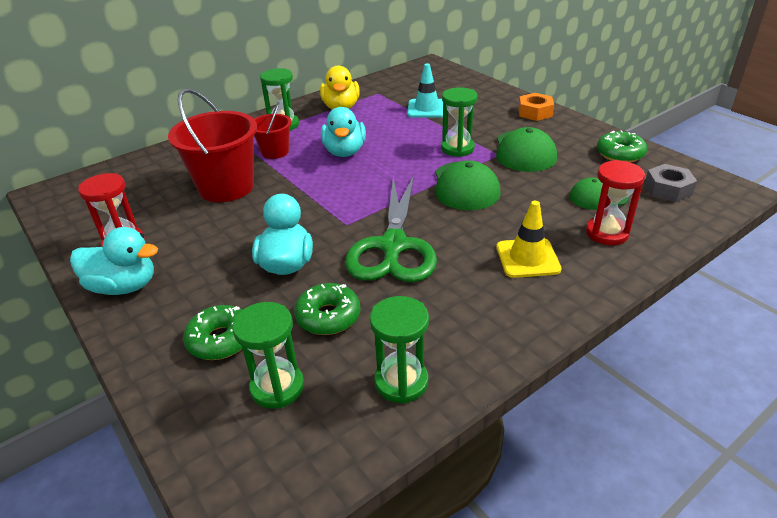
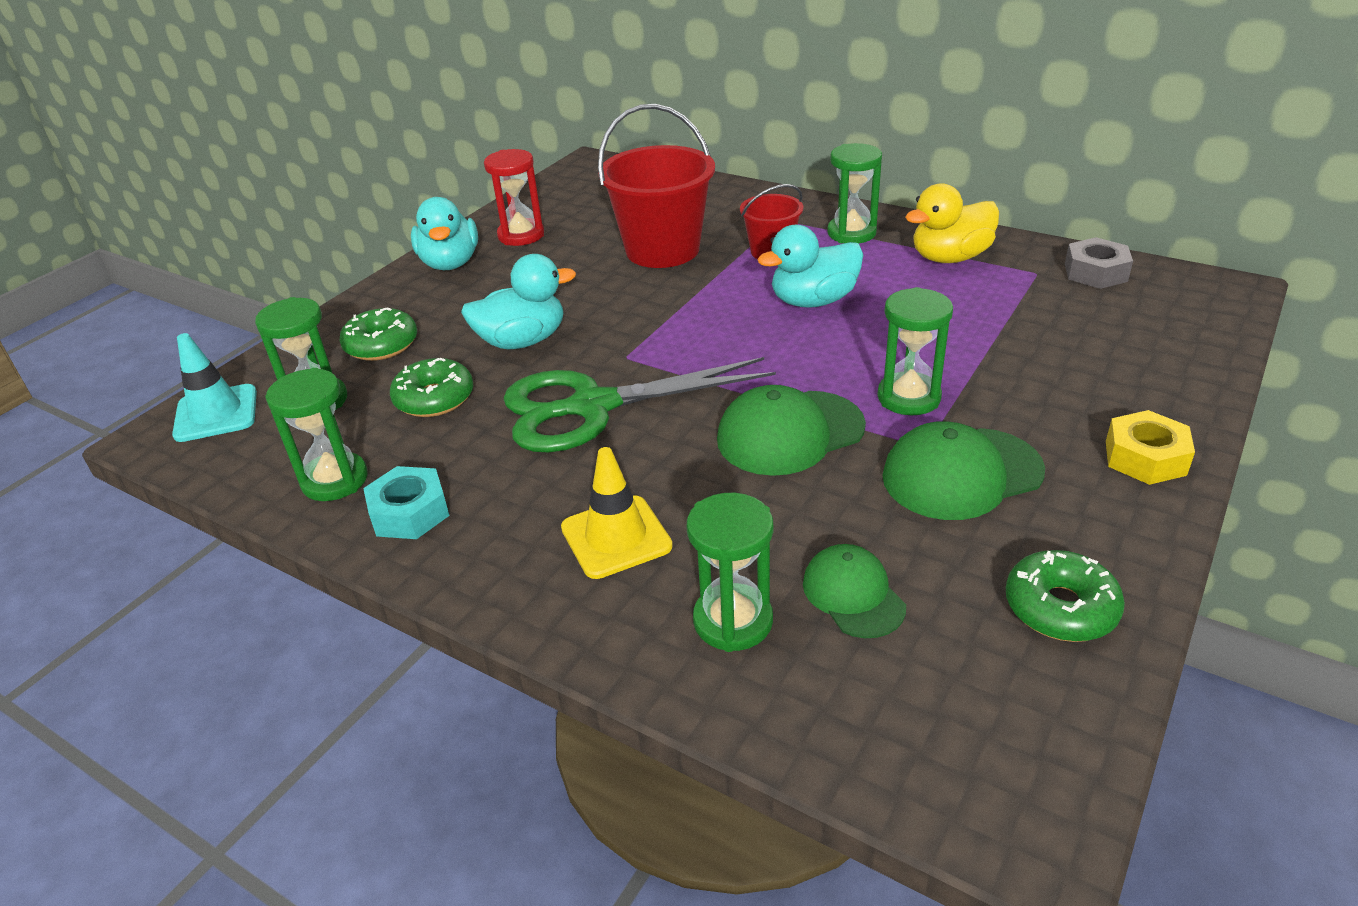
camera: 70 degrees right, 0 degrees up
(426, 109) = (1027, 333): turquoise traffic cone -> turquoise traffic cone (216, 413)
(463, 343) = (410, 512): none -> turquoise nut
(535, 112) = (1145, 458): orange nut -> yellow nut
(607, 233) = (733, 621): red hourglass -> green hourglass
(668, 189) = (956, 700): grey nut -> grey nut (1095, 272)

